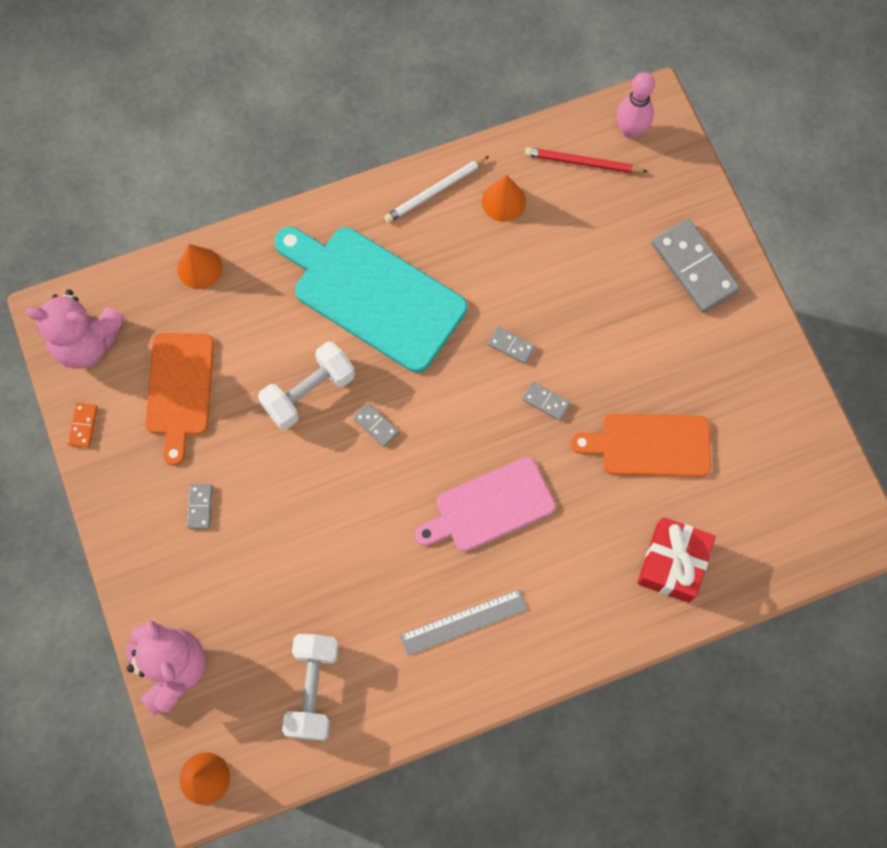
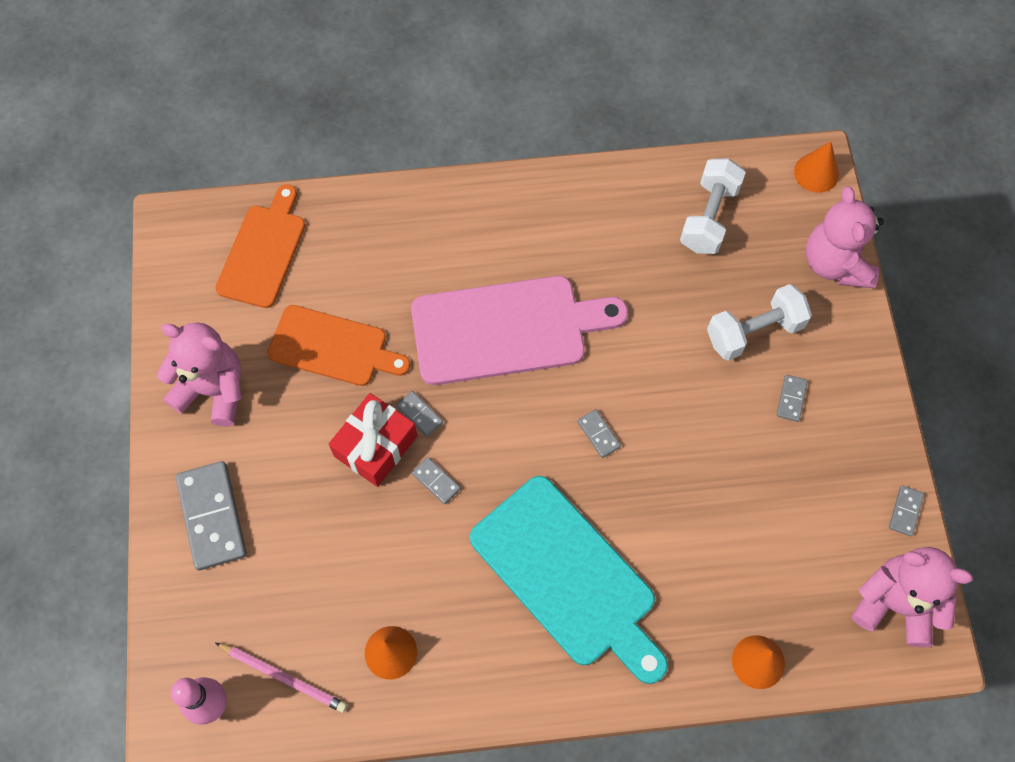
camera: 165 degrees left, 5 degrees down
(83, 425) = (905, 511): orange domino -> grey domino
(179, 389) = (798, 524): orange cutting board -> orange cutting board (263, 251)
(309, 392) = (660, 485): white dumbbell -> white dumbbell (754, 331)
(435, 191) = (465, 687): white pencil -> none
(464, 622) = (560, 237): grey ruler -> none
(489, 506) = (507, 329): pink cutting board -> pink cutting board, size x1.53
(582, 163) = (284, 677): red pencil -> pink pencil
(672, 563) = (354, 240): red gift -> red gift (375, 446)
(743, 376) = (213, 390): none -> pink teddy bear

